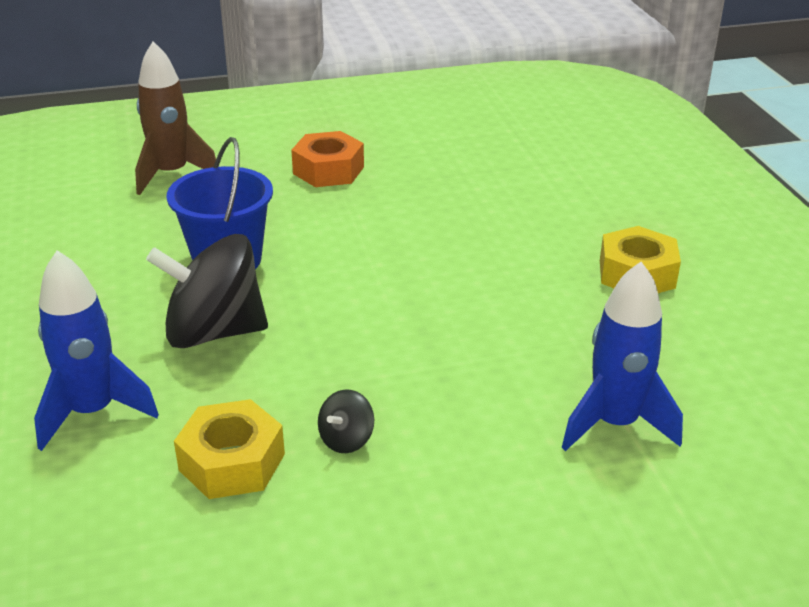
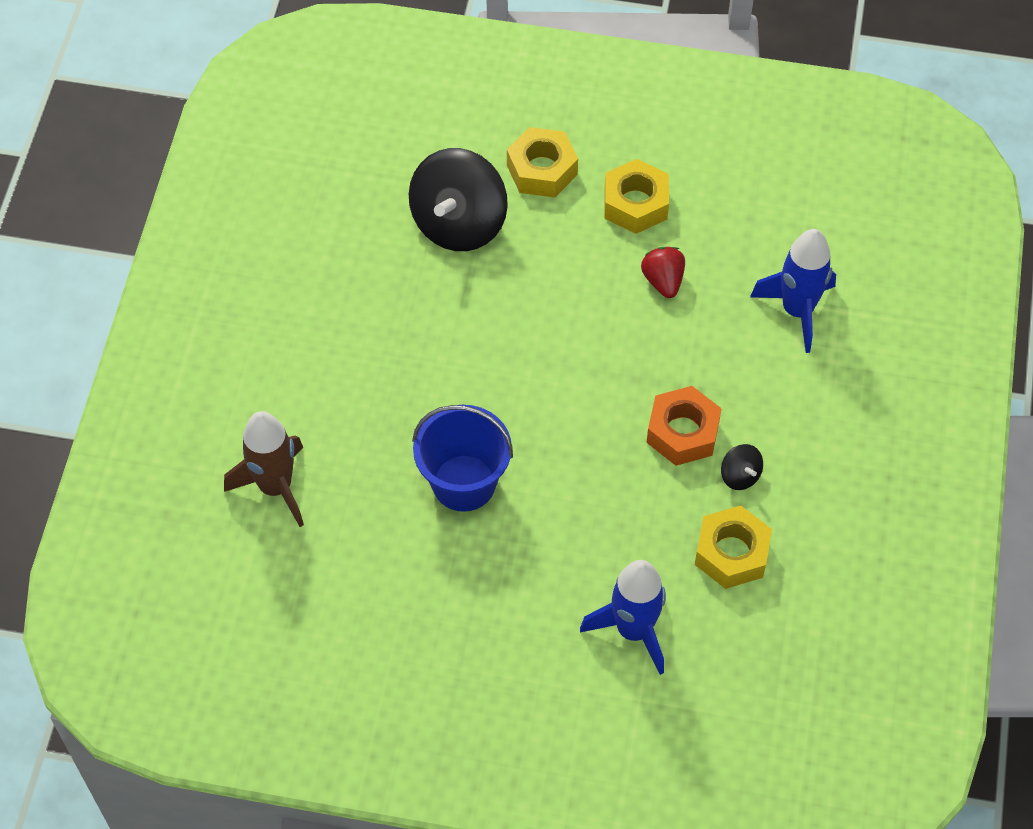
camera: 65 degrees left, 25 degrees up
(214, 332) = (568, 522): black spinning top -> black spinning top (459, 223)
(328, 170) = (344, 352): orange nut -> orange nut (682, 432)
(560, 315) = (663, 281): none -> red strawberry
(616, 213) = (542, 170): none -> yellow nut

